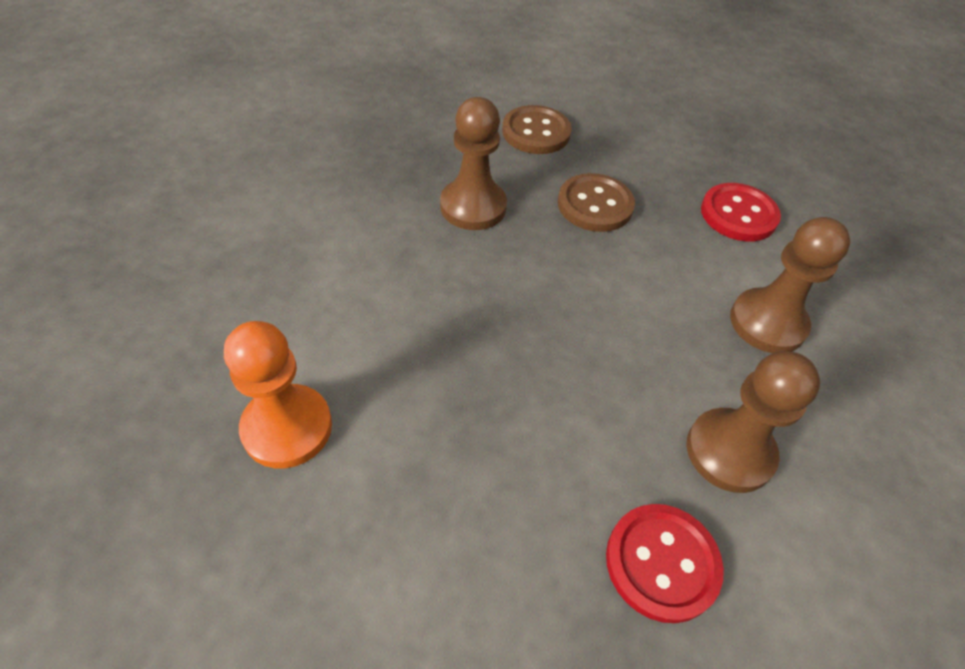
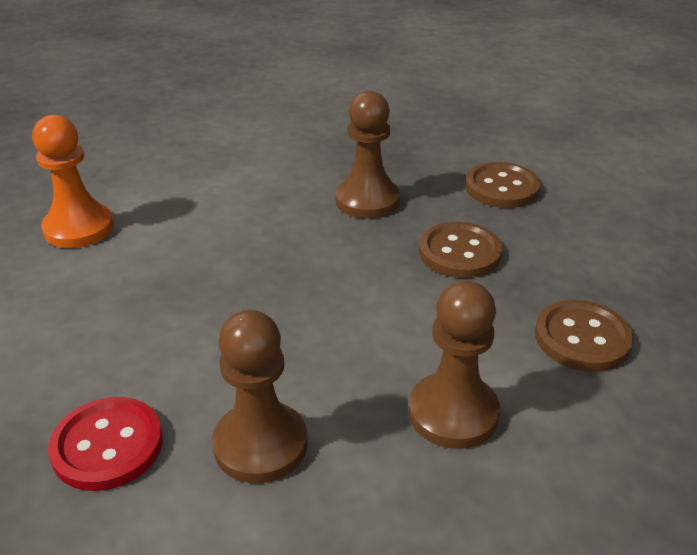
camera: 55 degrees right, 15 degrees down
(738, 214) = (582, 338): red button -> brown button

